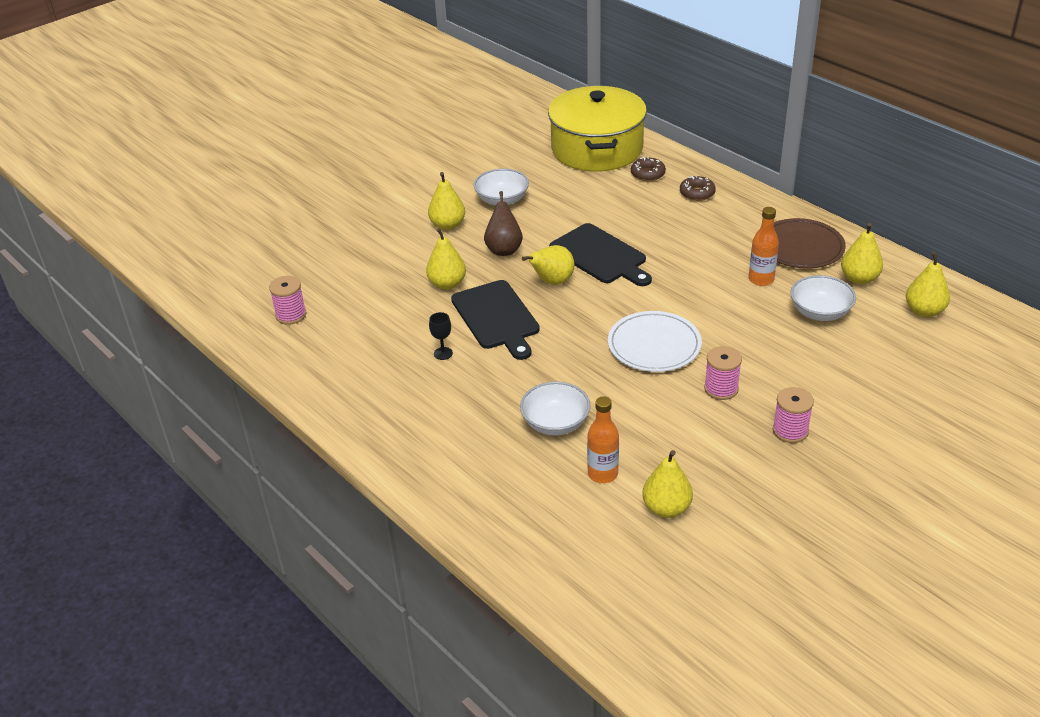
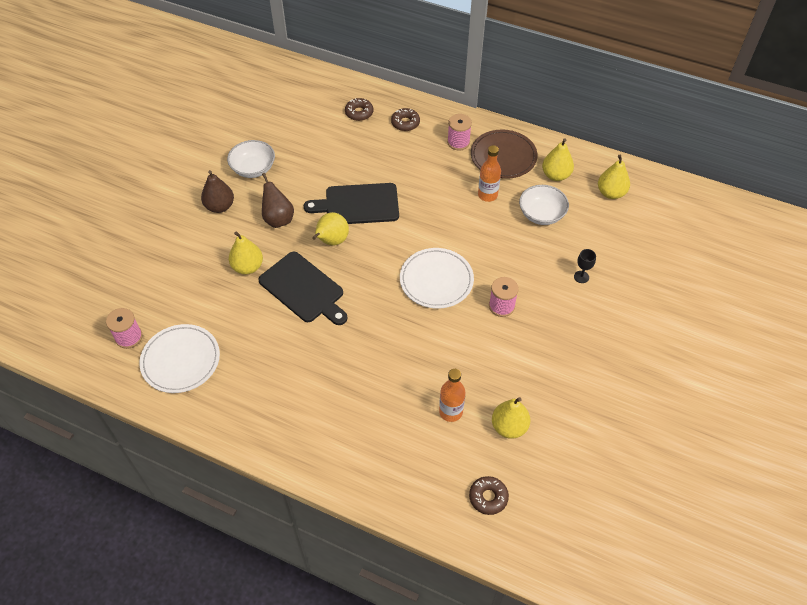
camera: 25 degrees left, 15 degrees up
(331, 348) = (181, 360): none -> white plate
(443, 353) = (277, 337): black goblet -> black goblet (581, 277)
(447, 225) = (220, 206): yellow pear -> brown pear
(555, 423) = (395, 377): white bowl -> none
(597, 149) = (307, 96): yellow pot -> none
(600, 255) = (358, 204): black cutting board -> black cutting board turned 150 degrees clockwise
(602, 570) = (488, 497): none -> brown donut
(790, 431) = (564, 329): pink spool -> pink spool (458, 142)

